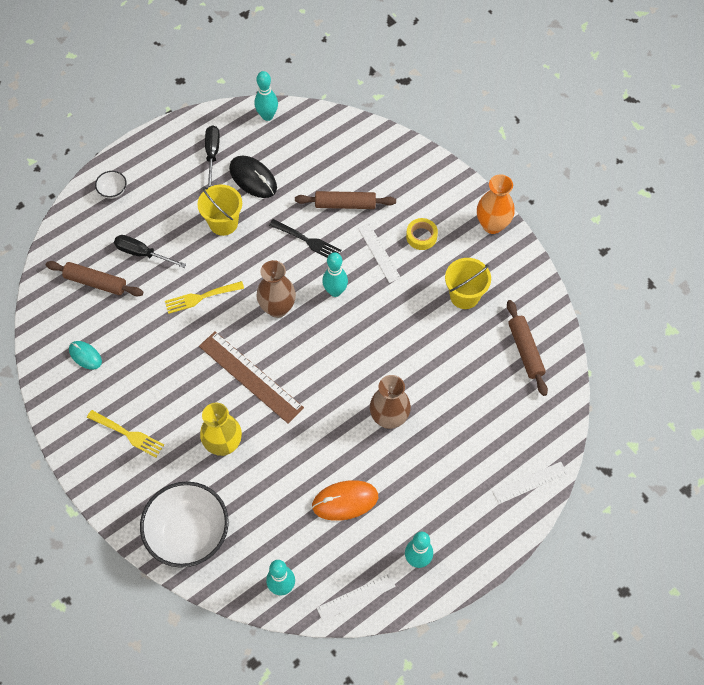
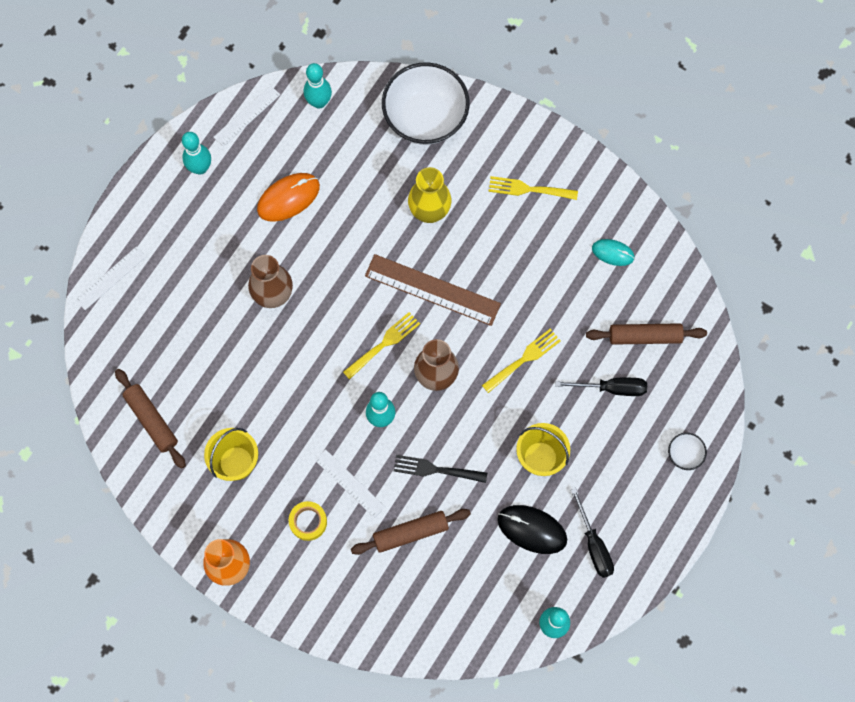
camera: 160 degrees right, 10 degrees up
(310, 347) = (384, 344): none -> yellow fork

